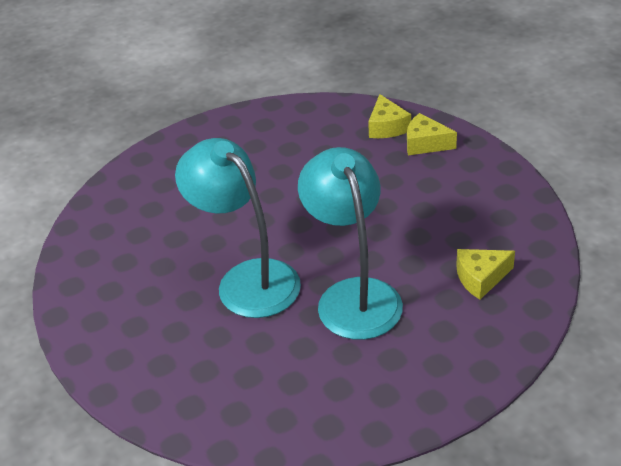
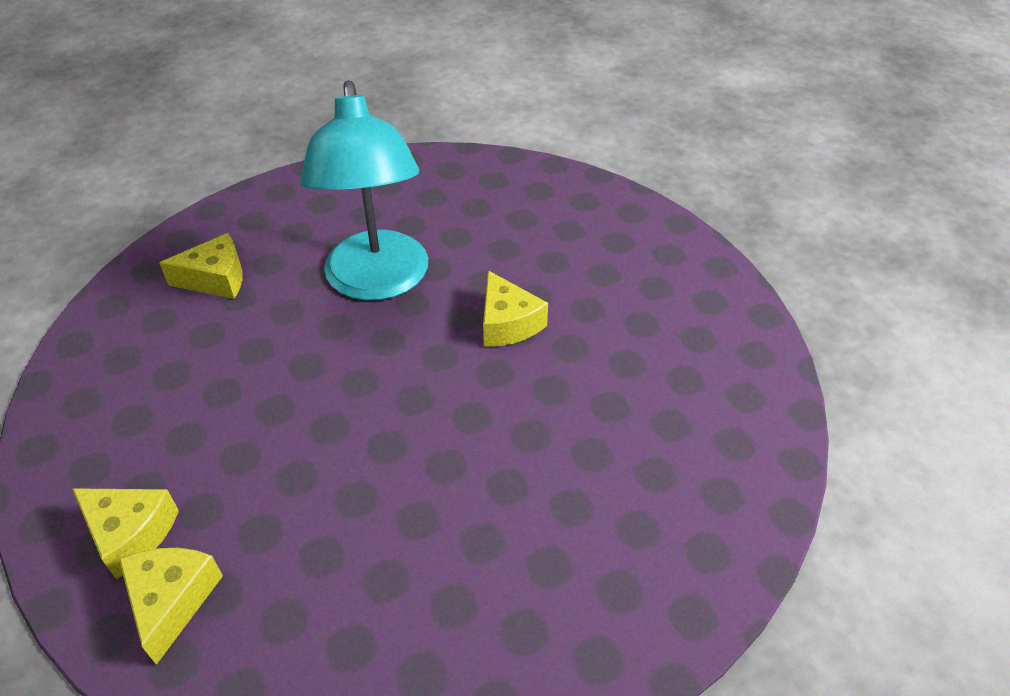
camera: 175 degrees left, 5 degrees up
(247, 279) = (507, 323): turquoise lamp -> yellow cheese

